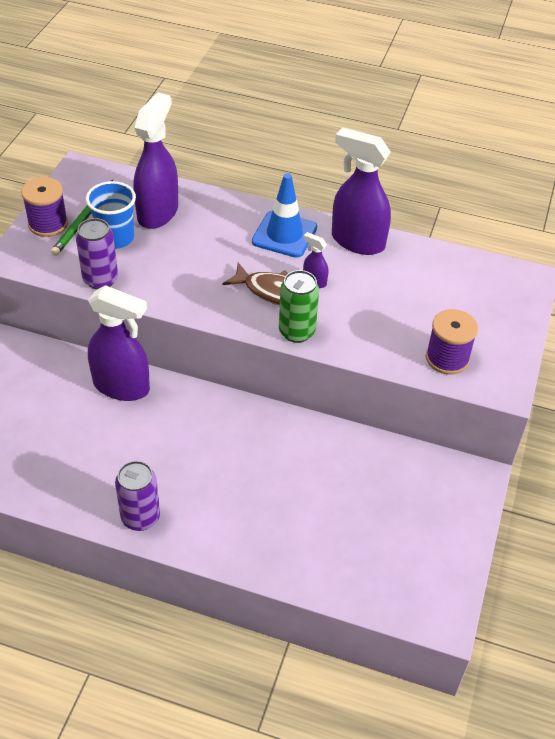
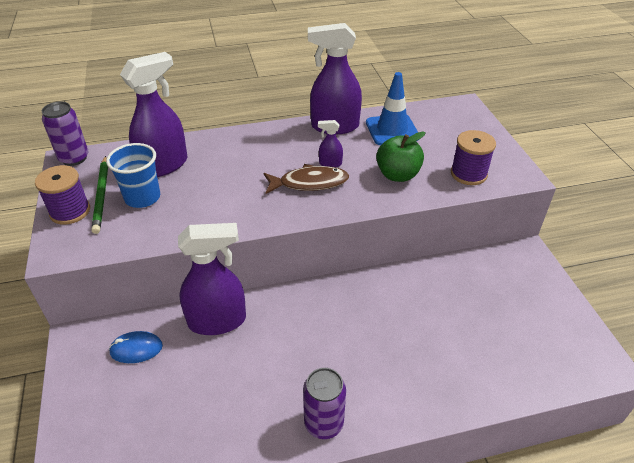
camera: 30 degrees left, 5 degrees down
(40, 376) = (136, 349): none -> blue mouse
(100, 279) = (156, 234): purple can -> purple can (74, 158)
(158, 212) = (164, 165): purple spray bottle -> purple spray bottle turned 60 degrees clockwise
(284, 234) = (278, 142): blue traffic cone -> blue traffic cone (392, 130)
(296, 332) = (351, 203): green can -> none
(371, 325) = (397, 175): none -> green apple

